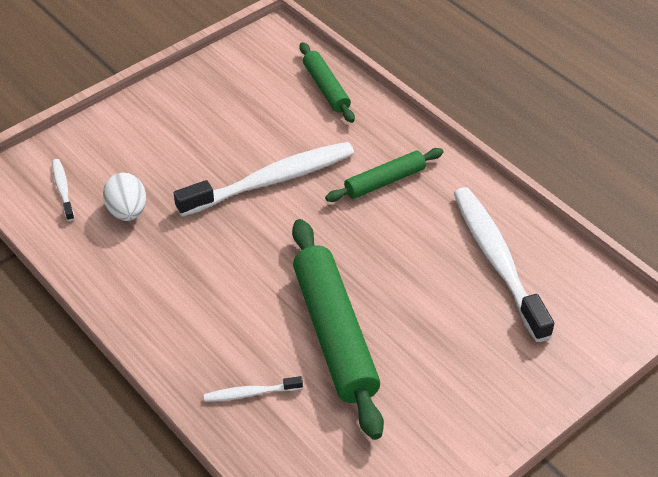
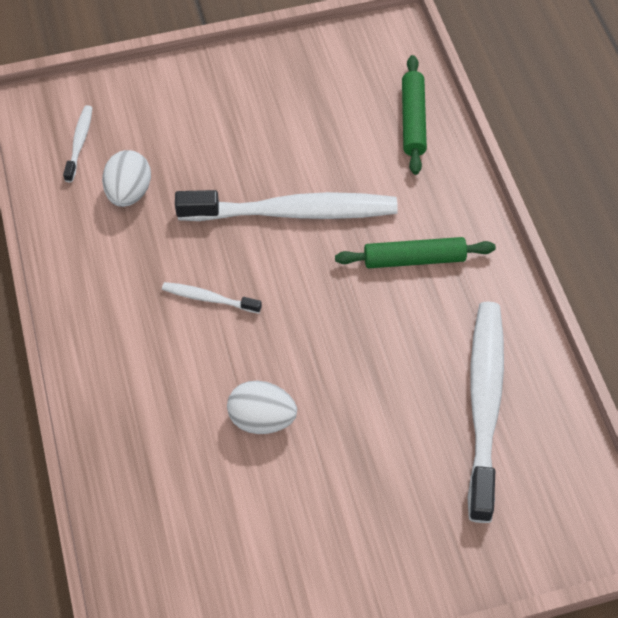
camera: 25 degrees right, 10 degrees up
(250, 393) = (140, 451): white toothbrush -> white toothbrush (208, 298)
(335, 334) = (262, 419): green rolling pin -> white egg

